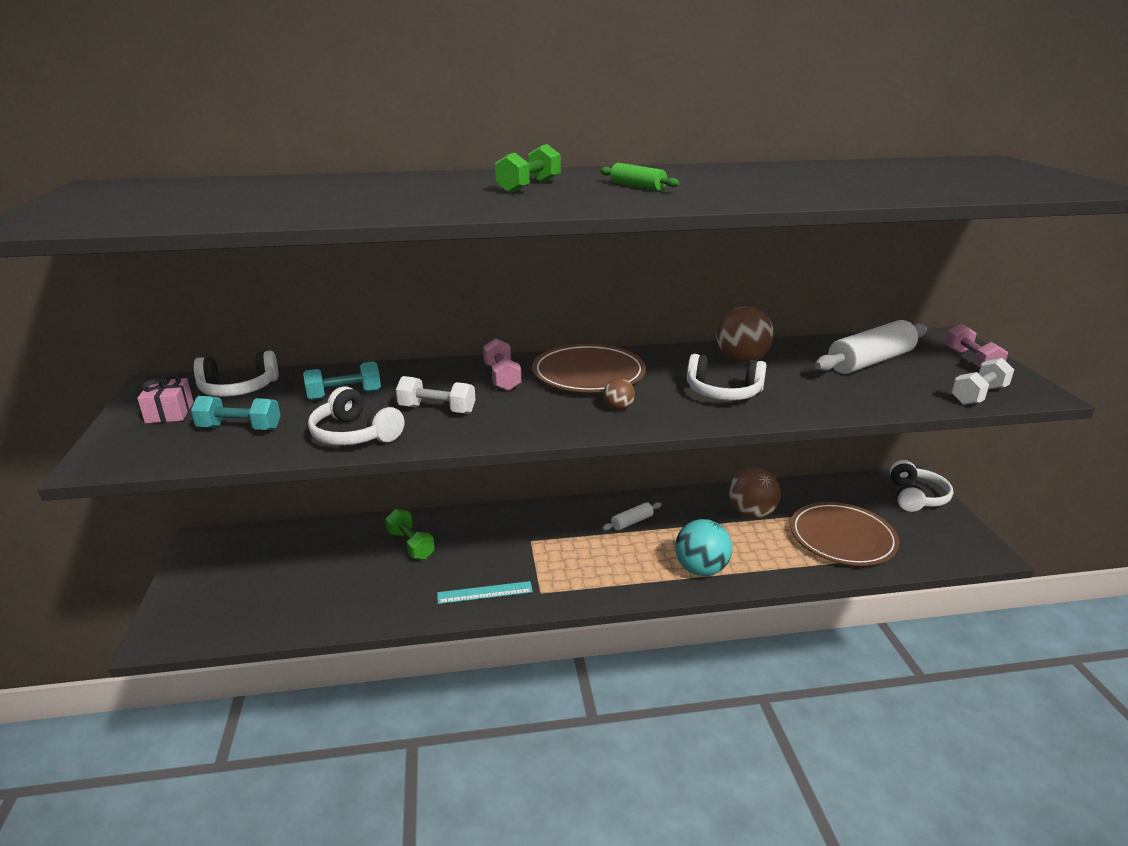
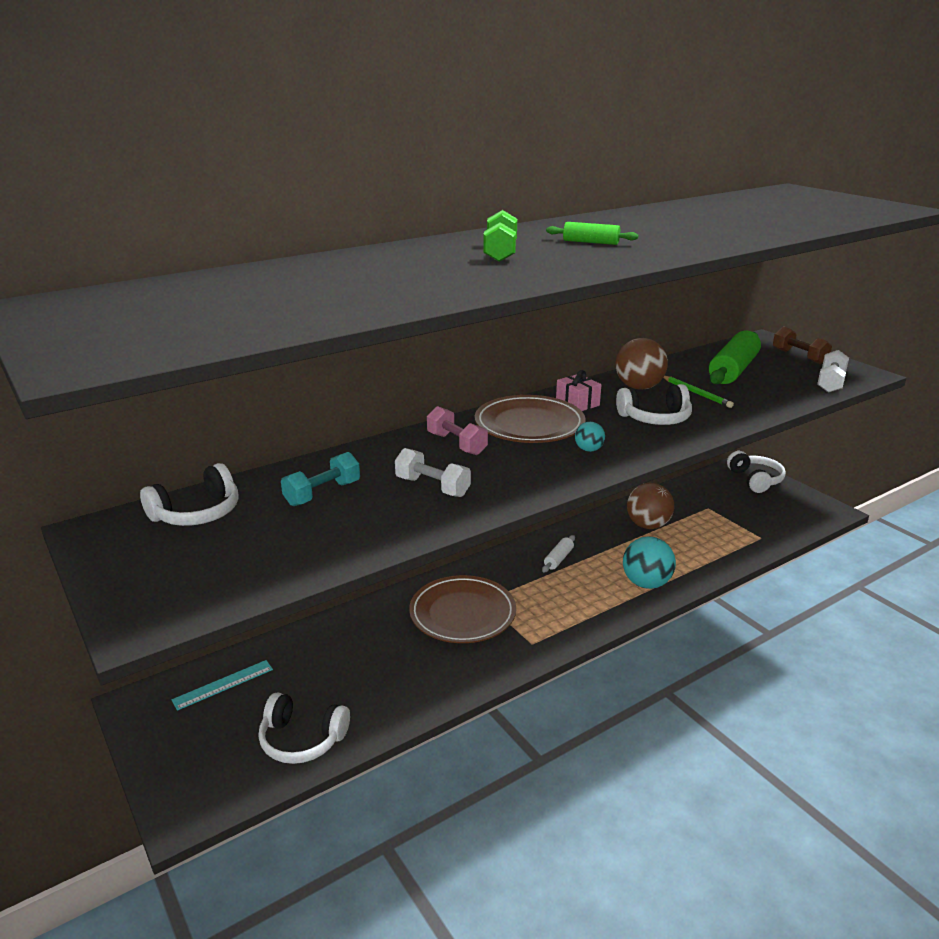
camera: 25 degrees left, 0 degrees up
(170, 412) = (149, 555): pink gift -> pink gift (577, 403)
(240, 428) = (253, 551): turquoise dumbbell -> none
(355, 434) = (382, 528): white headphones -> white headphones (302, 739)
(410, 545) = (373, 638): green dumbbell -> none
(437, 410) = (432, 487): white dumbbell -> white dumbbell turned 45 degrees clockwise
(485, 593) = (483, 659): turquoise ruler -> turquoise ruler (223, 685)
(618, 408) = (588, 450): brown ball -> turquoise ball
(799, 377) = (696, 393): none -> green pencil
(842, 538) = (729, 527): brown plate -> brown plate (462, 613)
(870, 361) = (733, 370): white rolling pin -> green rolling pin
(971, 361) = (799, 356): pink dumbbell -> brown dumbbell

